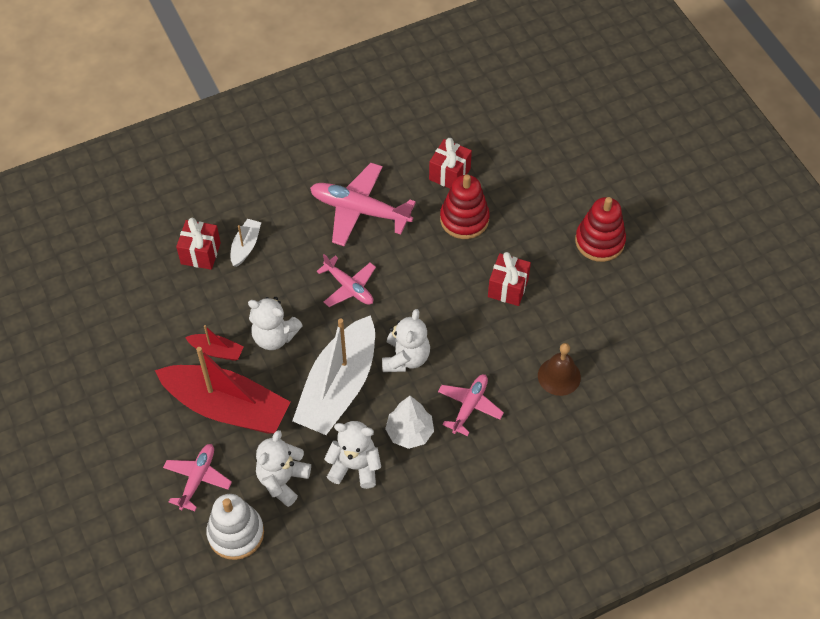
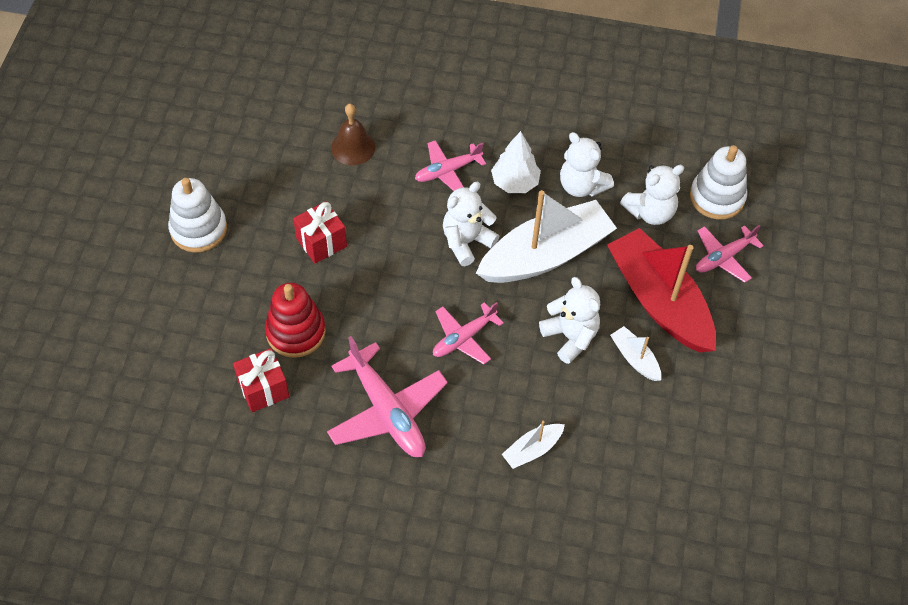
camera: 145 degrees left, 0 degrees up
(200, 253) = (584, 473): red gift -> none
(216, 351) = (635, 358): red boat -> white boat
(349, 287) = (463, 338): pink plane -> pink plane turned 120 degrees counterclockwise
(599, 241) = (198, 229): red stacking toy -> white stacking toy

